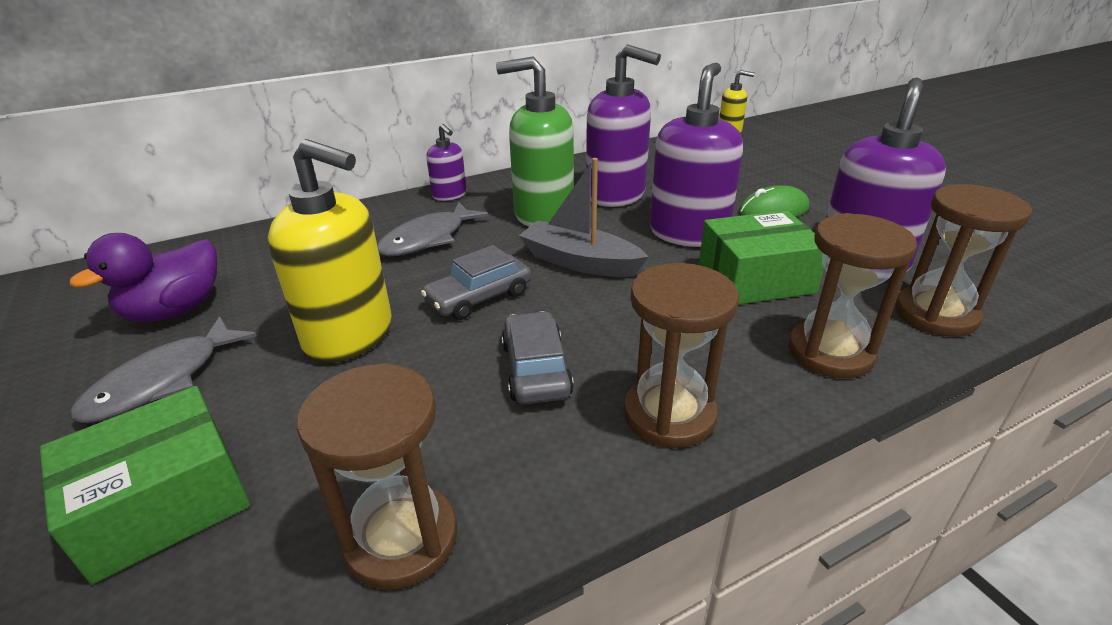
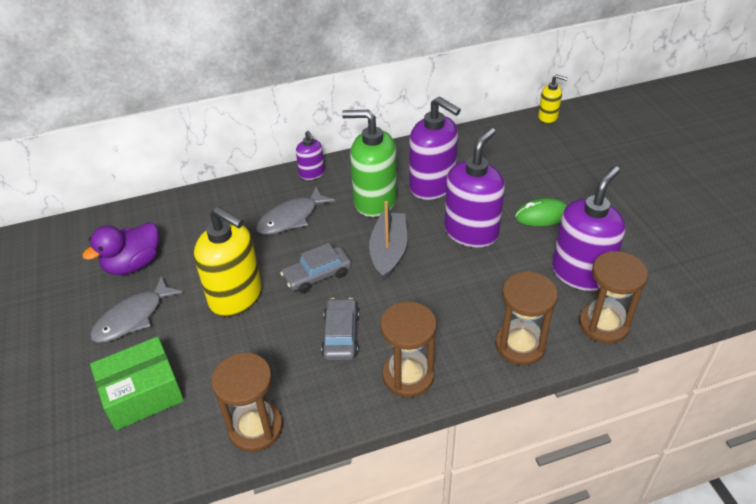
camera: 10 degrees right, 10 degrees up
(580, 262) = (388, 252): grey boat -> grey boat turned 60 degrees clockwise
(755, 278) = (500, 280): green box -> none

